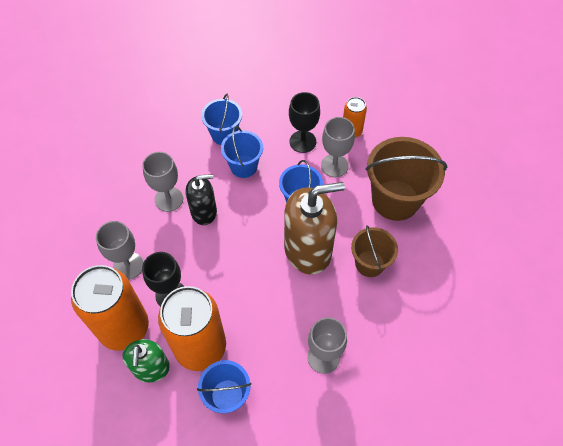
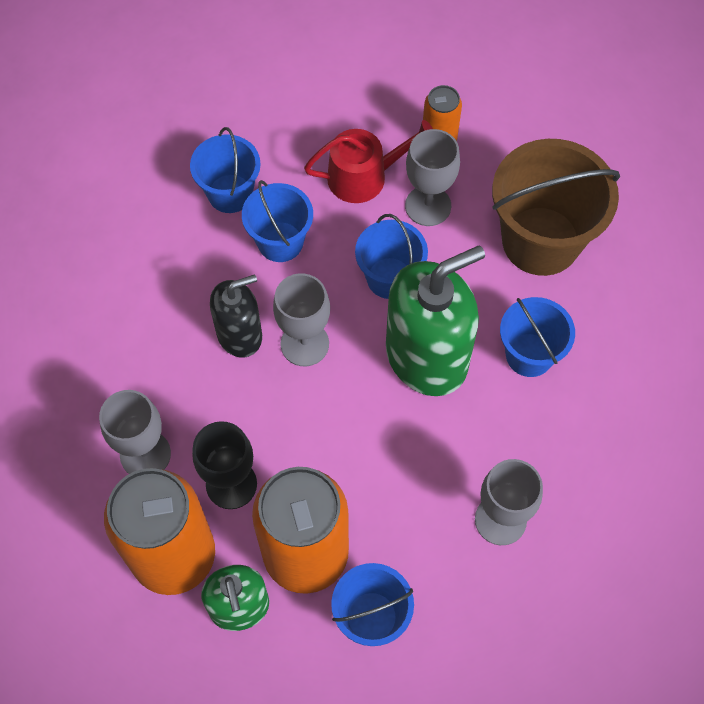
camera: 15 degrees left, 5 degrees up
(169, 199) = (174, 327): grey goblet -> grey goblet (304, 344)
(302, 141) = (364, 176): black goblet -> red watering can
(308, 250) = (427, 356): brown soap dispenser -> green soap dispenser
(369, 263) = (529, 355): brown bucket -> blue bucket

